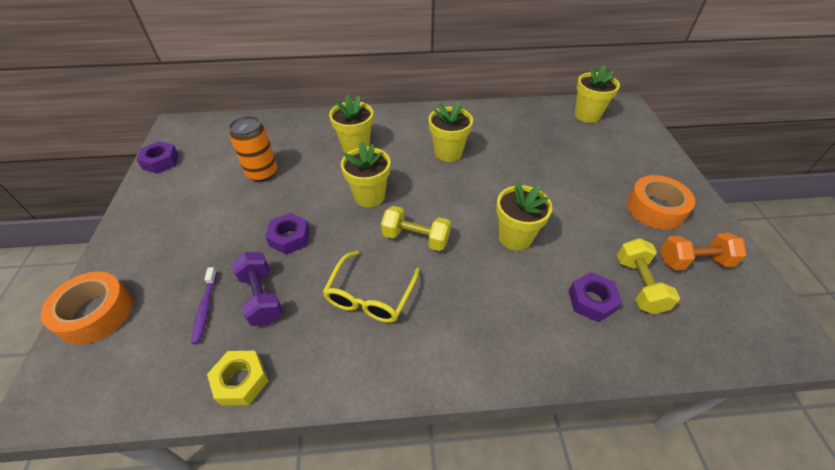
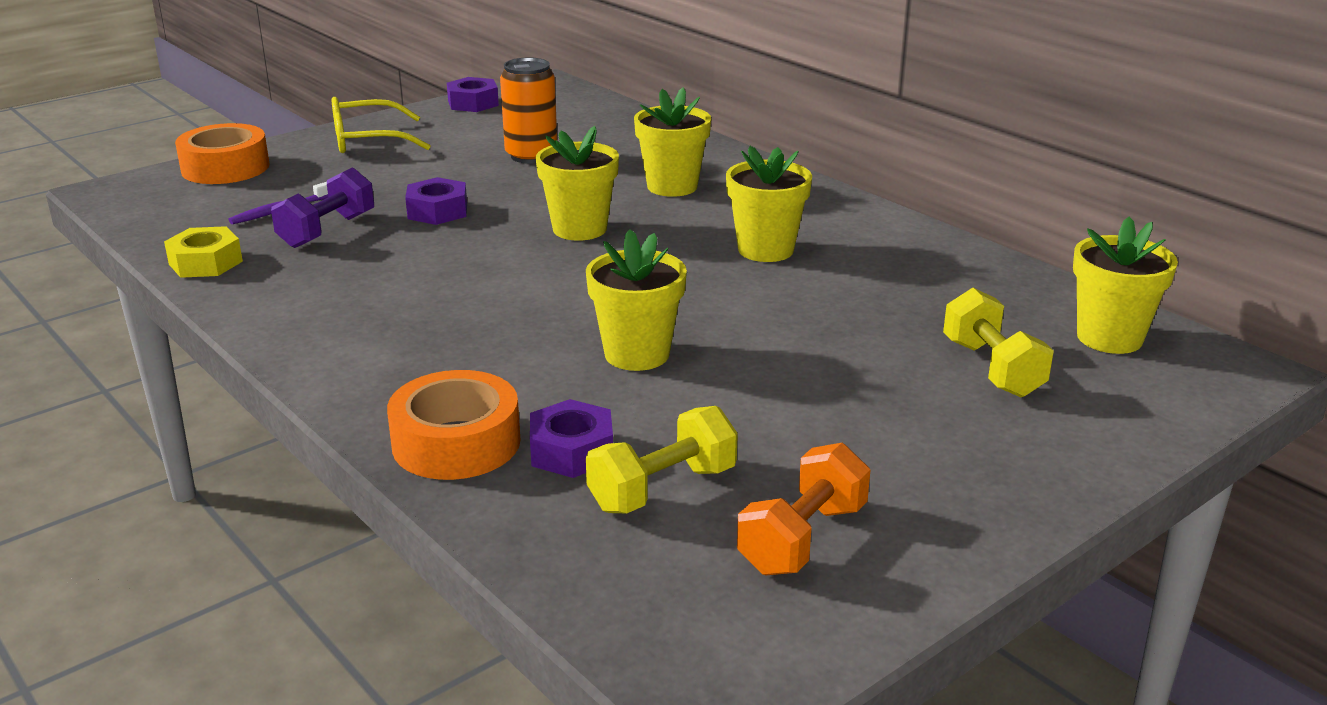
camera: 55 degrees right, 20 degrees down
(370, 296) = (397, 288): yellow glasses -> yellow glasses (368, 140)
(416, 238) = (537, 284): yellow dumbbell -> yellow dumbbell (992, 368)
(655, 209) = (907, 470): orange tape -> orange tape (456, 443)
(693, 261) = (802, 539): orange dumbbell -> orange dumbbell turned 75 degrees clockwise

